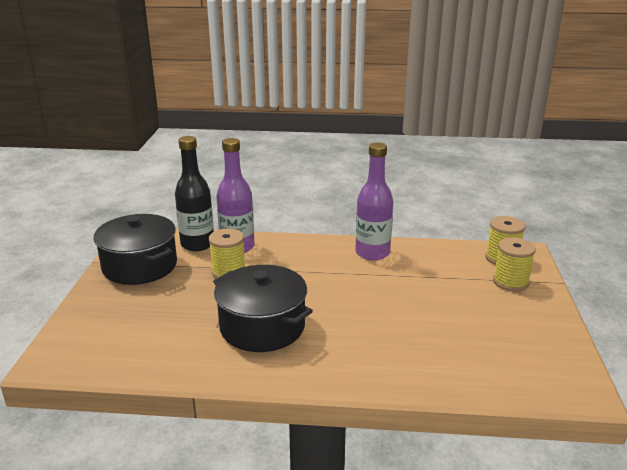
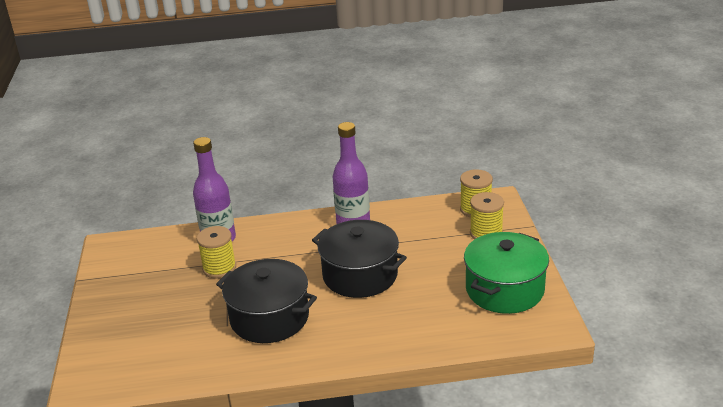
camera: 10 degrees left, 5 degrees up
(140, 266) = (128, 277): black pot -> black pot (360, 275)
(197, 244) = (177, 243): black bottle -> none
(525, 341) = (504, 289): none -> green pot

